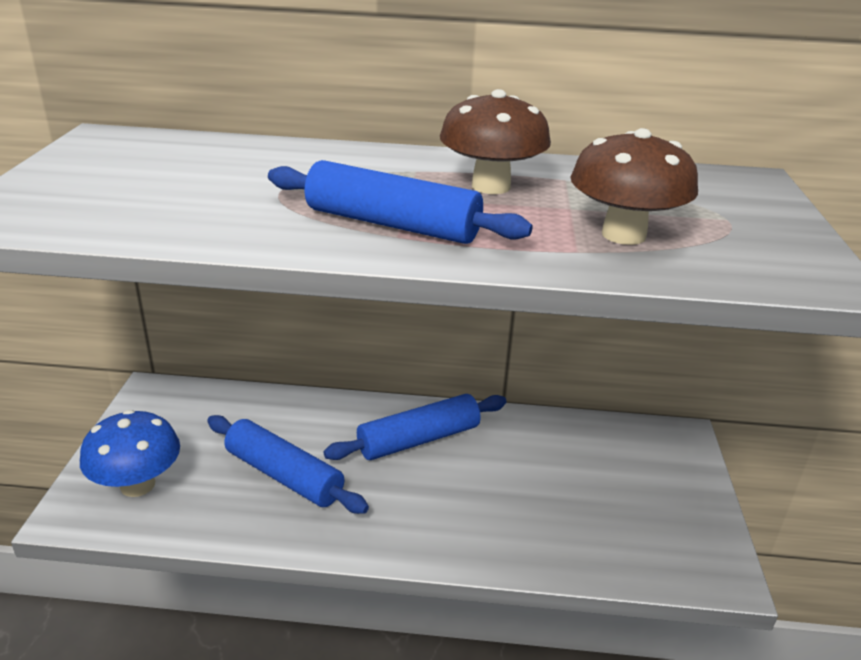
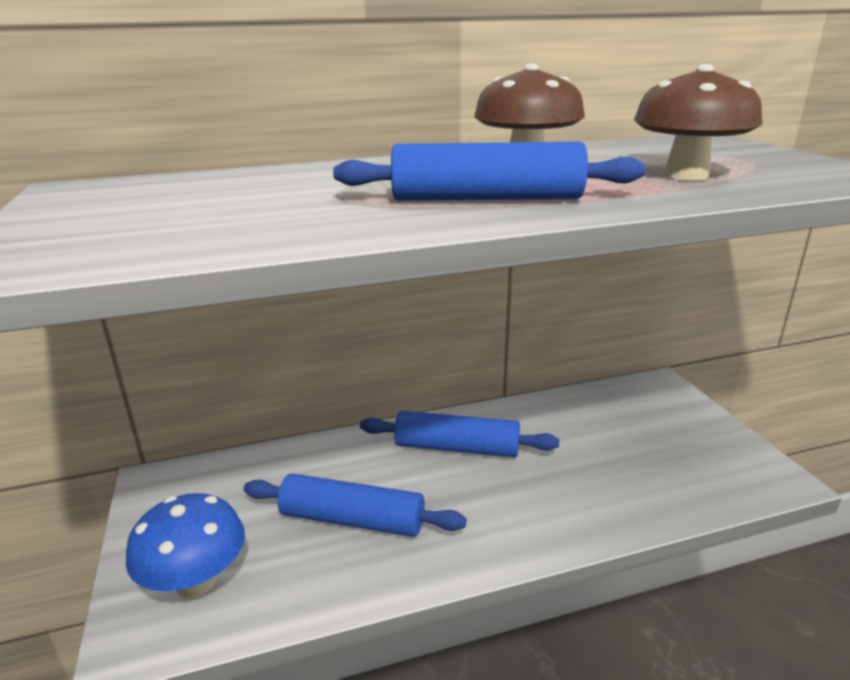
camera: 20 degrees left, 5 degrees down
(418, 439) = (457, 448): blue rolling pin -> blue rolling pin turned 60 degrees clockwise

